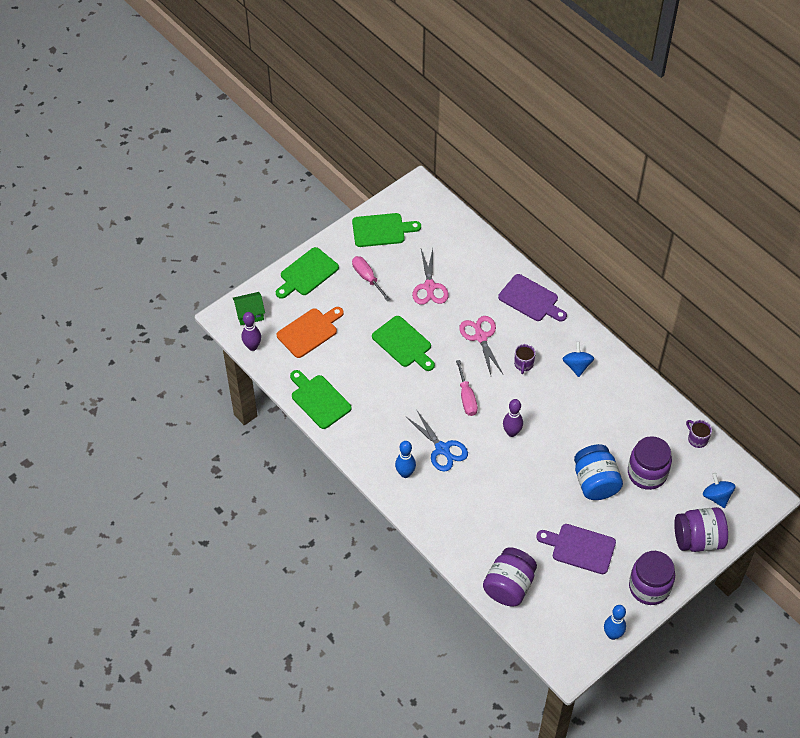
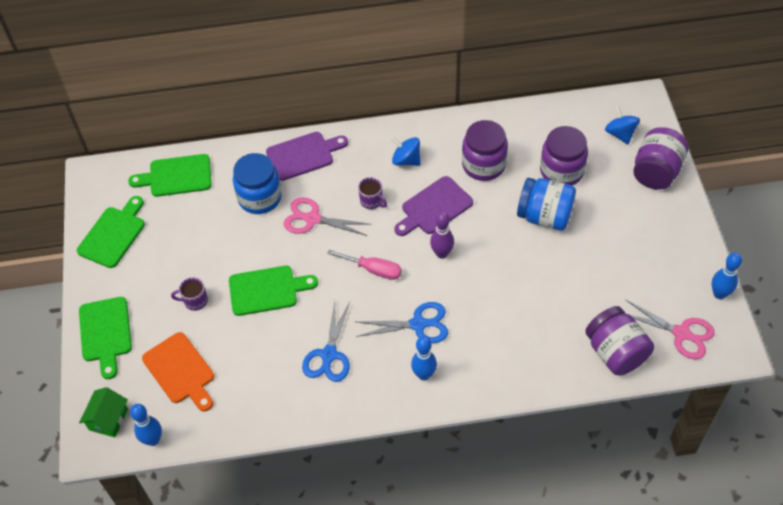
camera: 55 degrees left, 0 degrees up
(252, 346) = (153, 440): purple bowling pin -> blue bowling pin
(309, 331) = (180, 371): orange cutting board -> orange cutting board turned 150 degrees clockwise
(319, 400) = (273, 409): green cutting board -> green cutting board (176, 176)
(367, 278) = (160, 279): pink screwdriver -> none
(380, 408) = (329, 355): none -> blue scissors
(429, 287) = (218, 230): pink scissors -> pink scissors (681, 333)
(474, 295) = (260, 198): none -> blue jar
(580, 548) = (609, 268): purple cutting board -> purple cutting board (434, 207)
(649, 587) = (684, 236): purple jar -> purple jar (483, 165)
(697, 439) = (550, 115): purple mug -> purple mug (195, 301)
(716, 496) = (620, 134): blue spinning top -> blue spinning top turned 60 degrees clockwise

